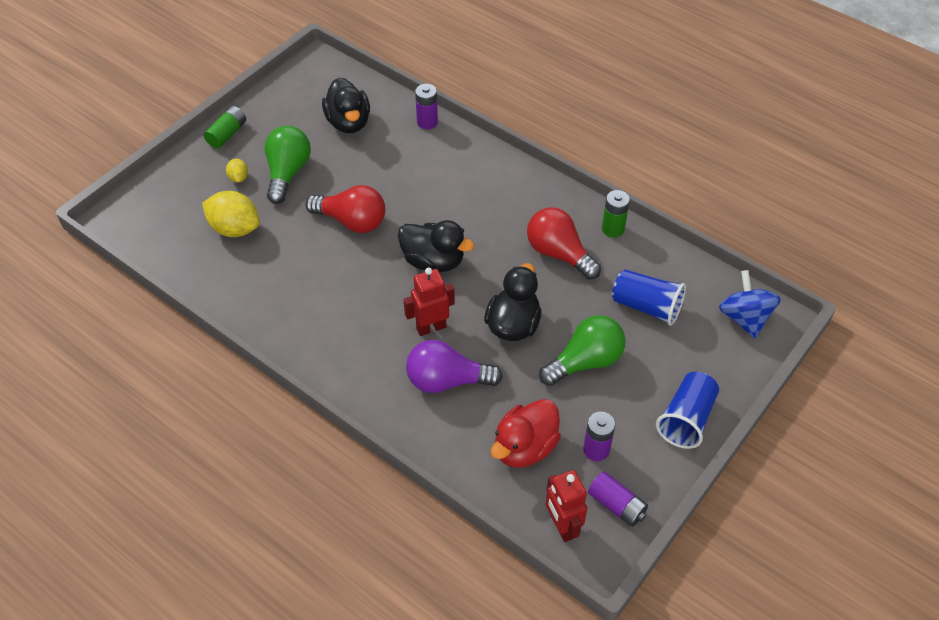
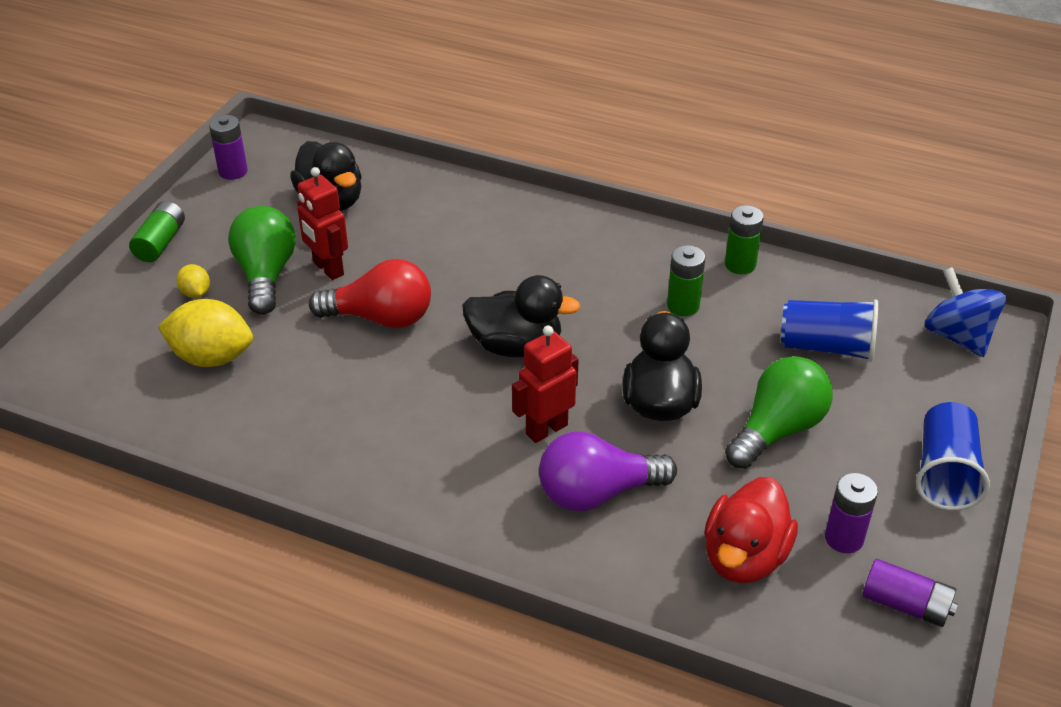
camera: 15 degrees left, 10 degrees down
(427, 122) = (440, 184): purple battery -> purple battery (233, 171)
(559, 254) = (683, 306): red light bulb -> green battery
(562, 526) = (844, 651): red robot -> red robot (328, 269)

